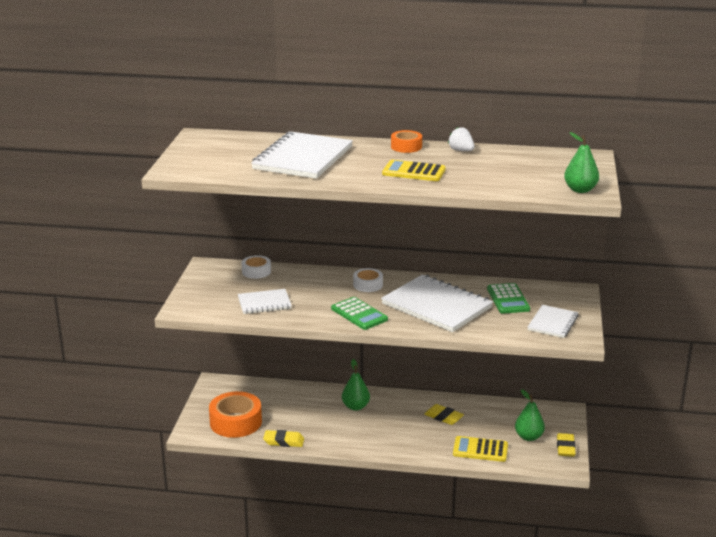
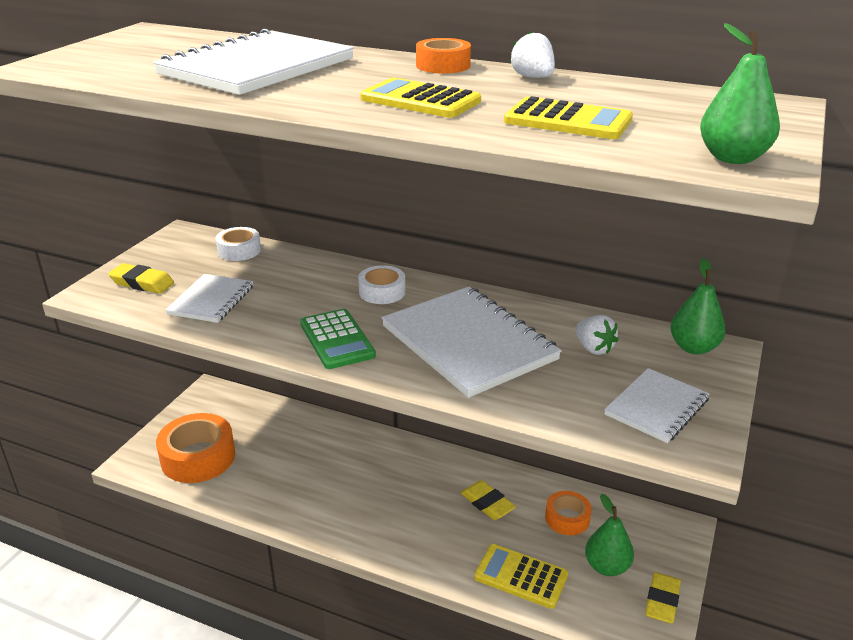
camera: 15 degrees right, 5 degrees up
(264, 303) = (211, 300): white notebook -> white notebook turned 75 degrees counterclockwise
(284, 441) = (242, 502): yellow eraser -> yellow eraser (142, 283)
(355, 407) = (370, 462): green pear -> green pear (693, 348)
(496, 177) = (568, 121): none -> yellow calculator
(496, 417) = (567, 518): none -> orange tape
(508, 299) = (593, 348): green calculator -> white strawberry

